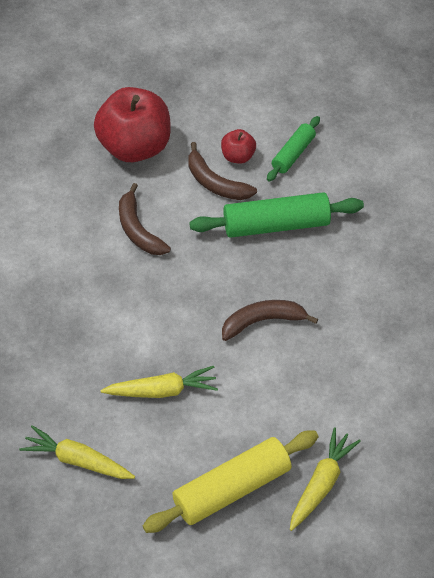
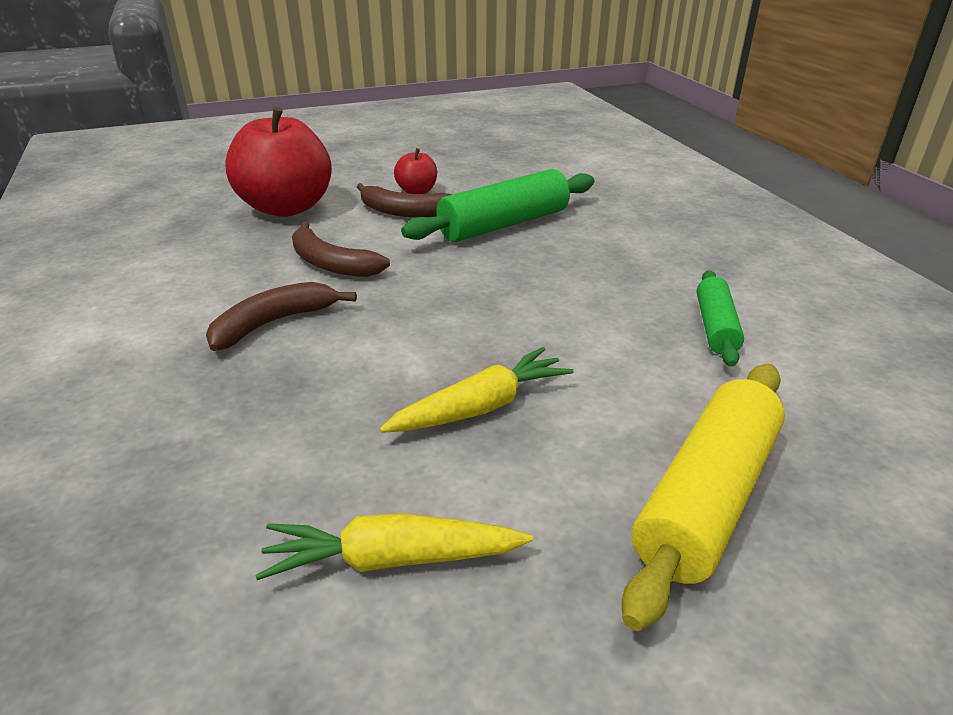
camera: 25 degrees left, 20 degrees down
(263, 321) = (563, 298): brown banana -> brown banana (274, 323)
(293, 154) = (477, 179): green rolling pin -> green rolling pin (715, 327)
(321, 483) = (828, 440): yellow carrot -> none

